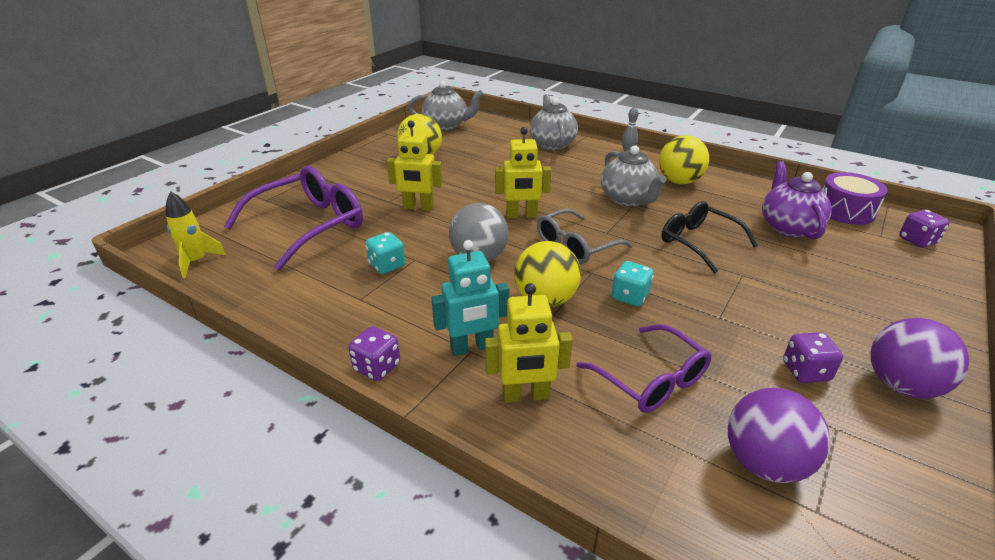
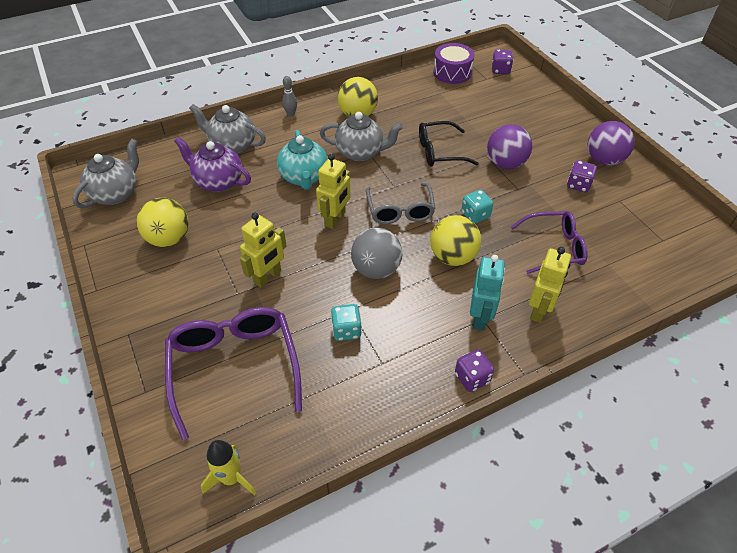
camera: 60 degrees left, 15 degrees up
(556, 184) = (304, 177): none -> turquoise teapot
(764, 463) = (629, 239): purple ball -> purple ball (505, 163)
(788, 227) = (452, 105): purple teapot -> purple teapot (218, 181)

